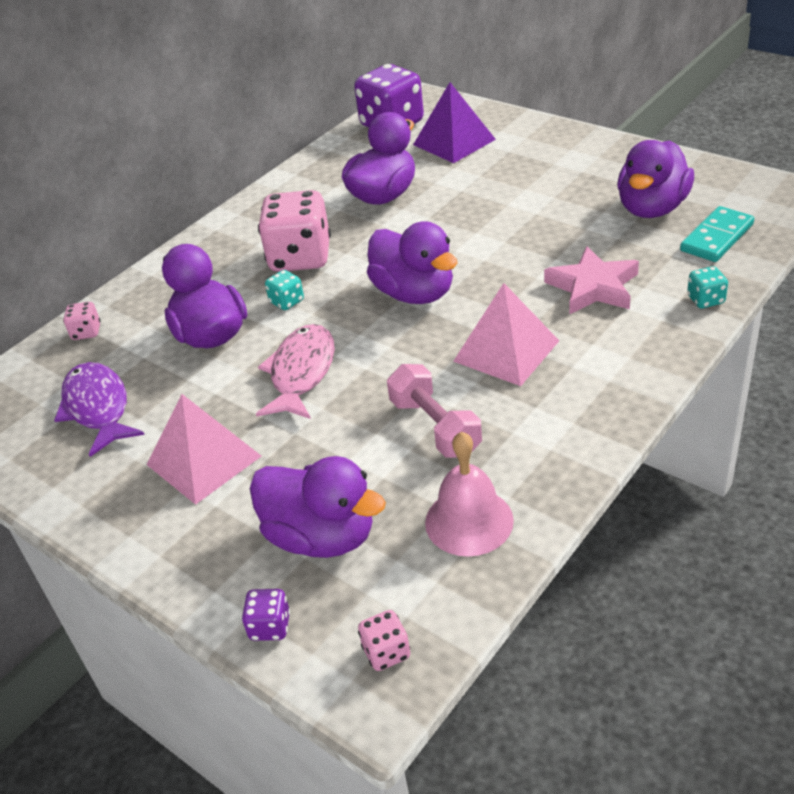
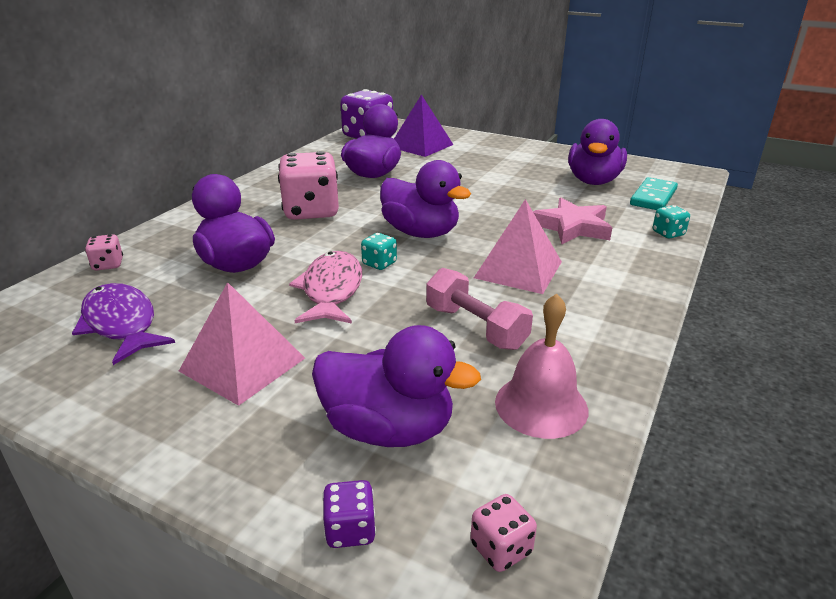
camera: 15 degrees left, 10 degrees down
(287, 301) = (305, 240): turquoise dice -> turquoise dice (379, 263)

